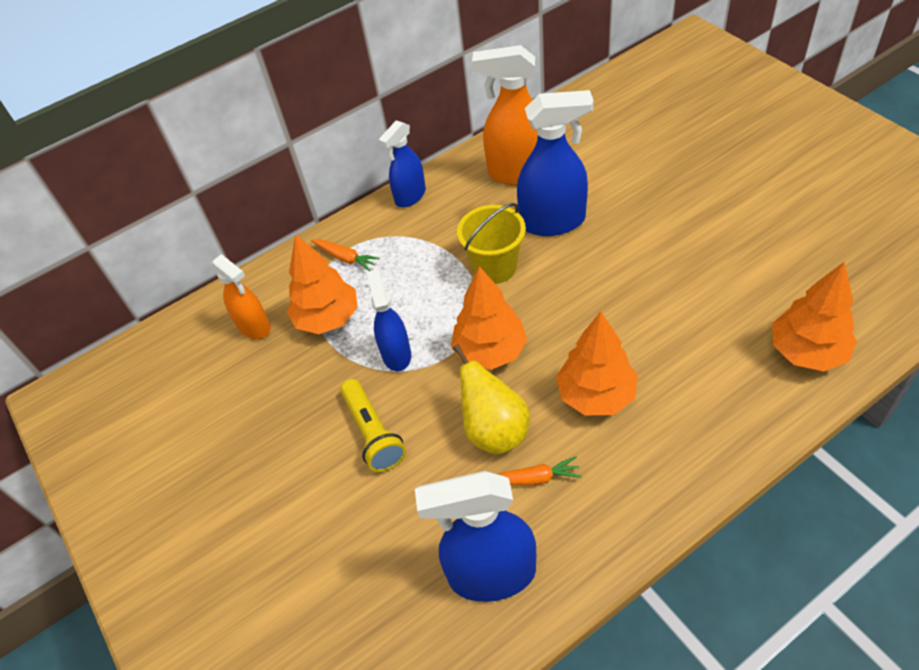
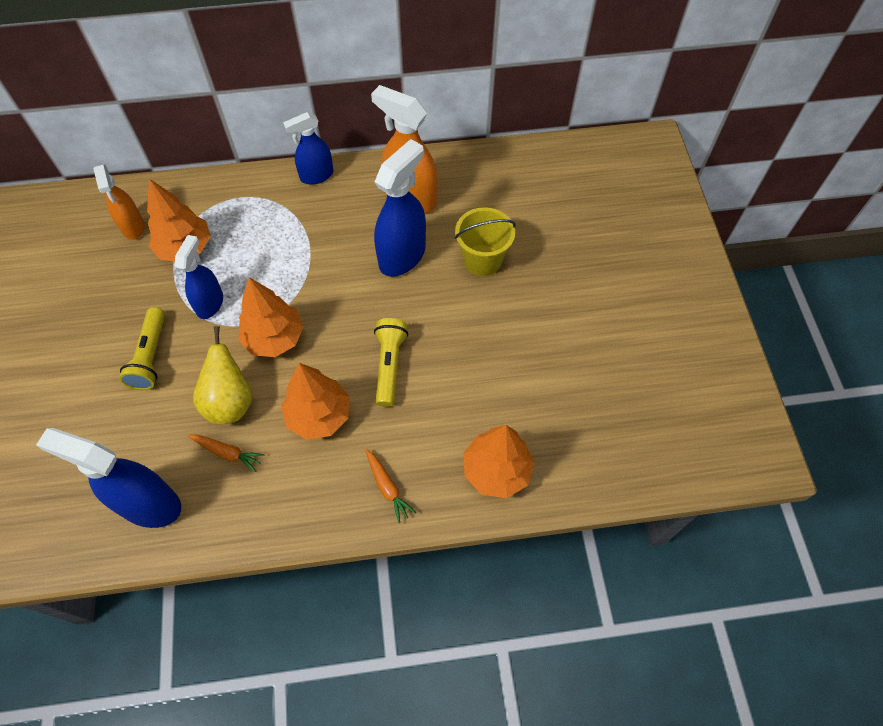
camera: 20 degrees right, 10 degrees up
(345, 258) = (233, 204): orange carrot -> orange carrot (387, 487)
(495, 267) = (330, 271): yellow bucket -> yellow bucket (482, 260)
(553, 222) = (402, 256): blue spray bottle -> blue spray bottle turned 75 degrees counterclockwise
(624, 317) = (389, 365): none -> yellow flashlight

